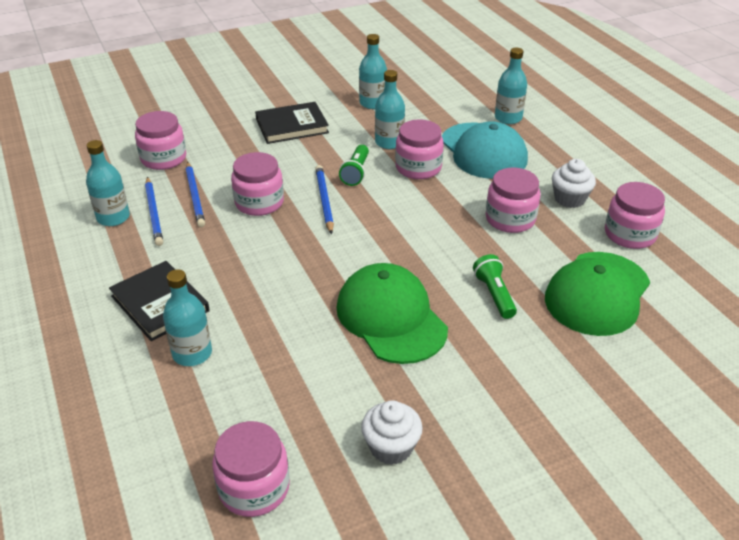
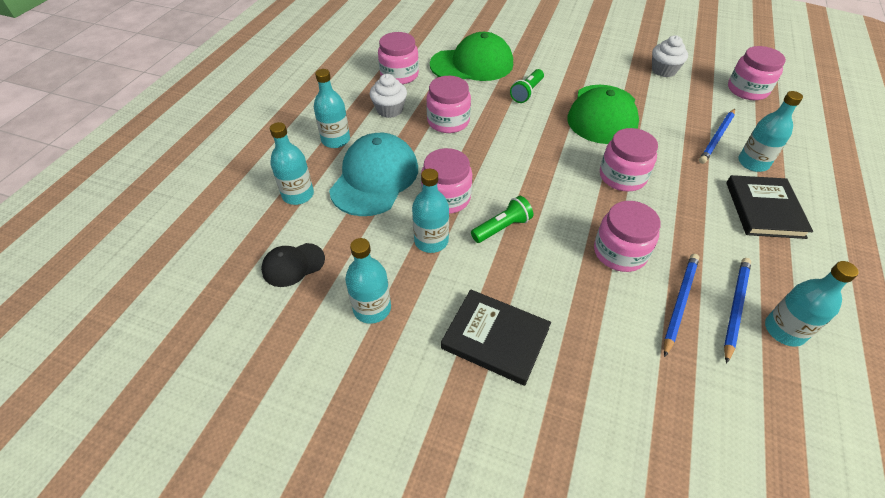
camera: 135 degrees left, 10 degrees up
(163, 158) = (688, 393): pink jar -> pink jar (622, 176)
(324, 200) = (560, 218): blue pencil -> blue pencil (717, 138)
(443, 95) = (293, 265): none -> black cap
(556, 156) = (336, 140): none -> turquoise bottle

